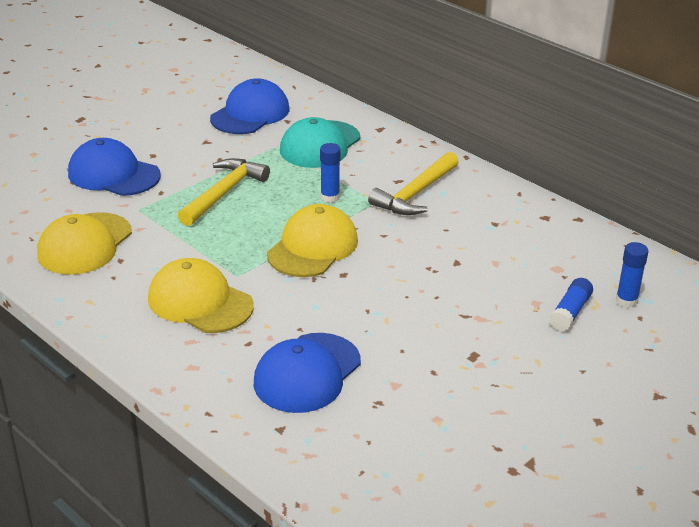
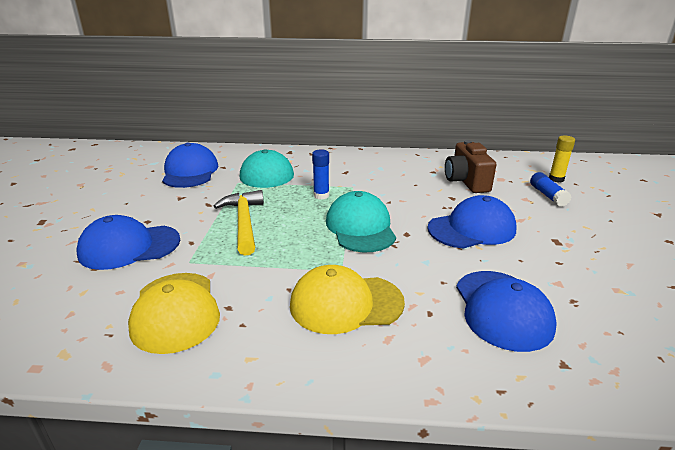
camera: 40 degrees left, 5 degrees down
(313, 247) = (360, 227): yellow cap -> turquoise cap
(413, 301) = (472, 229): none -> blue cap
(415, 194) = (367, 174): yellow hammer -> none
(509, 252) = (466, 181): none -> brown camera
(626, 301) = (556, 179): blue glue stick -> yellow glue stick

